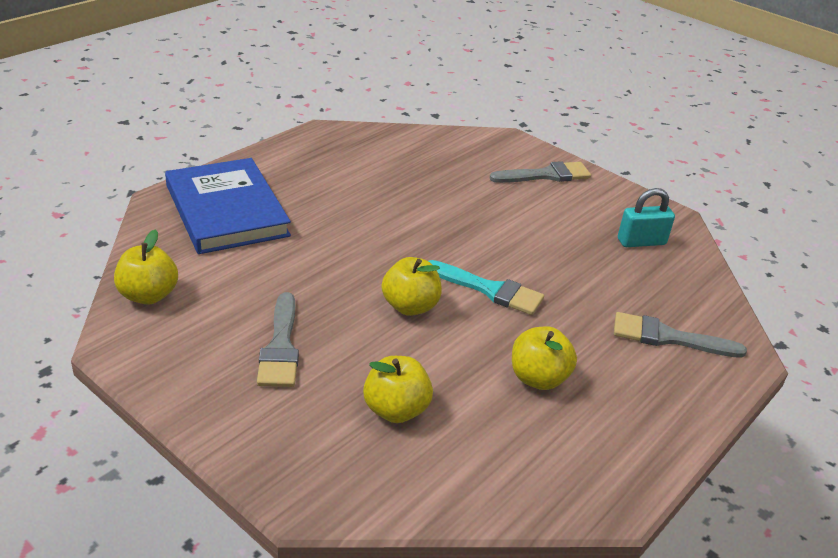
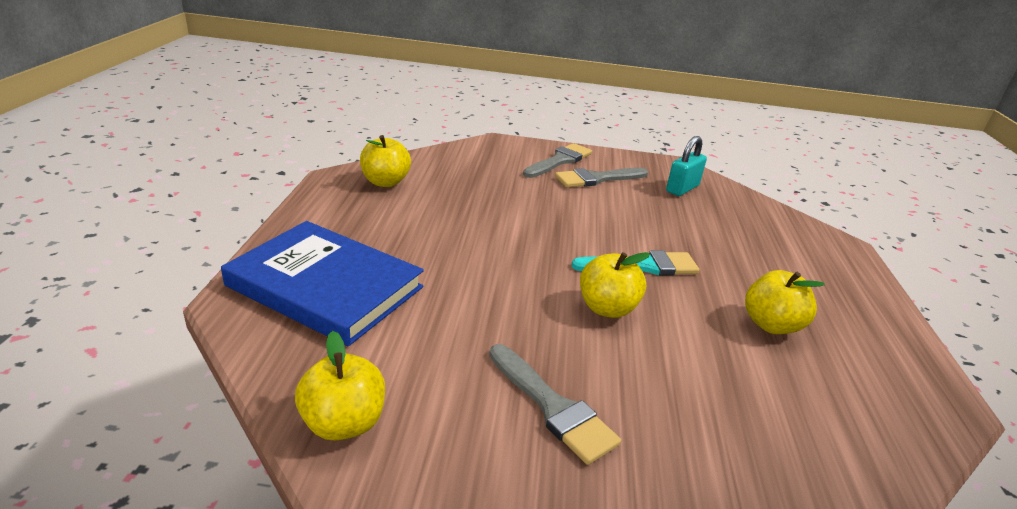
camera: 35 degrees left, 5 degrees down
(396, 410) = (724, 415): yellow apple -> yellow apple (385, 182)
(668, 337) = (792, 251): grey brush -> grey brush (597, 179)

